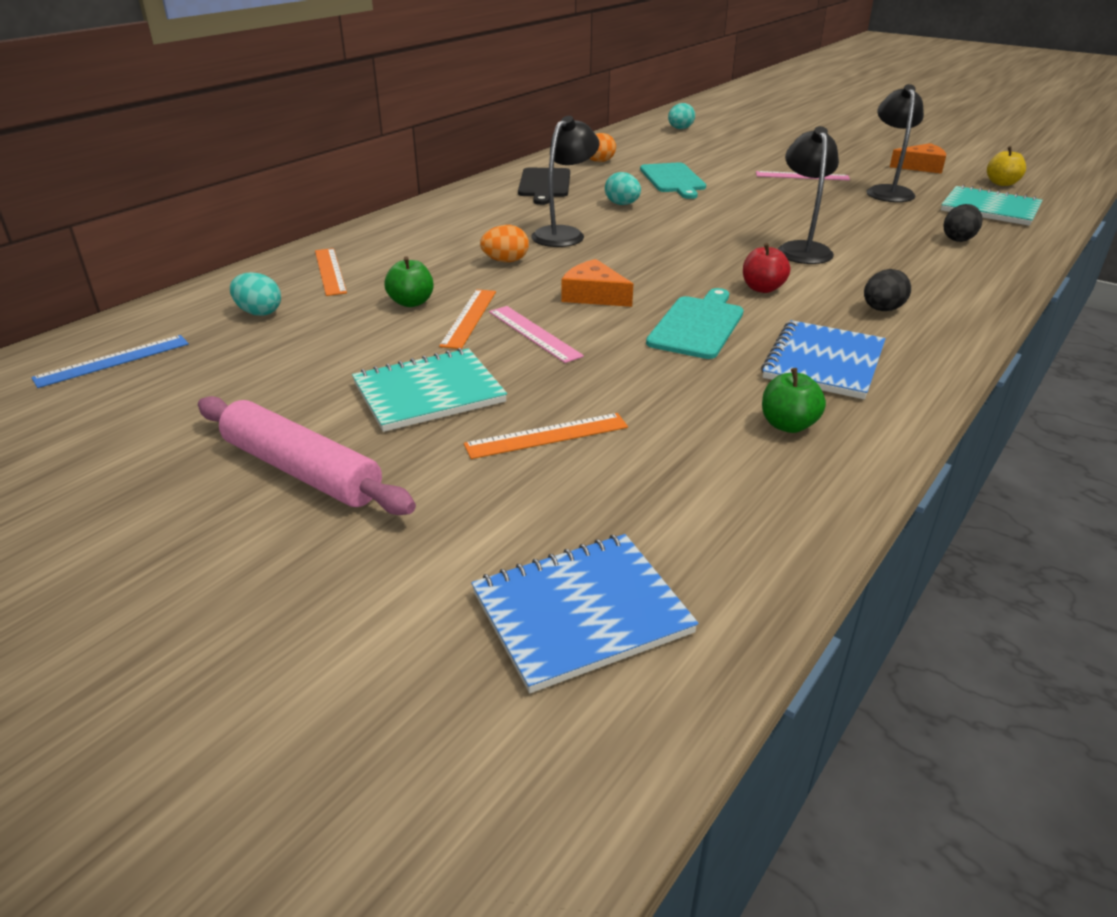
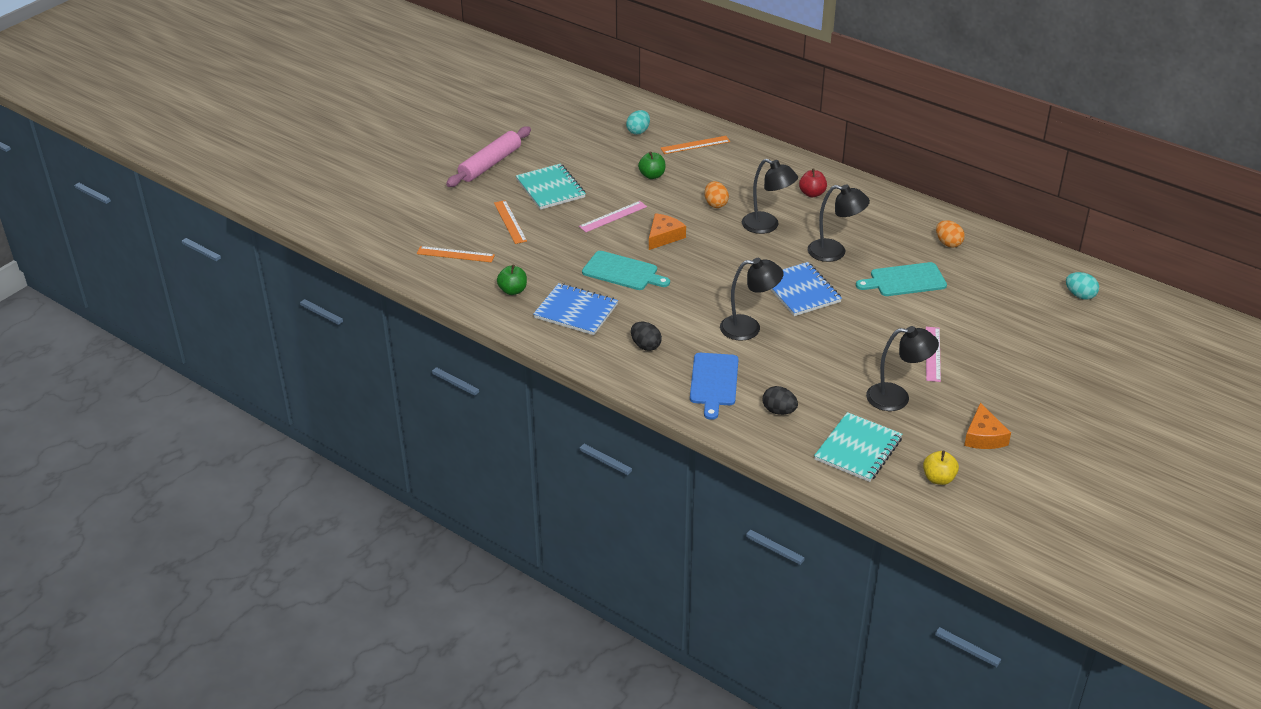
camera: 90 degrees right, 5 degrees up
(113, 361) = (586, 103): blue ruler -> none
(469, 318) = (632, 195): orange ruler -> orange ruler (455, 254)
(544, 184) = (876, 216): black cutting board -> none
(581, 613) = (396, 230): blue notebook -> blue notebook (801, 291)
(622, 204) = (835, 252): turquoise egg -> black lamp
(762, 288) = (677, 302): red apple -> red apple (812, 193)
(931, 270) = (713, 382): none -> blue cutting board

